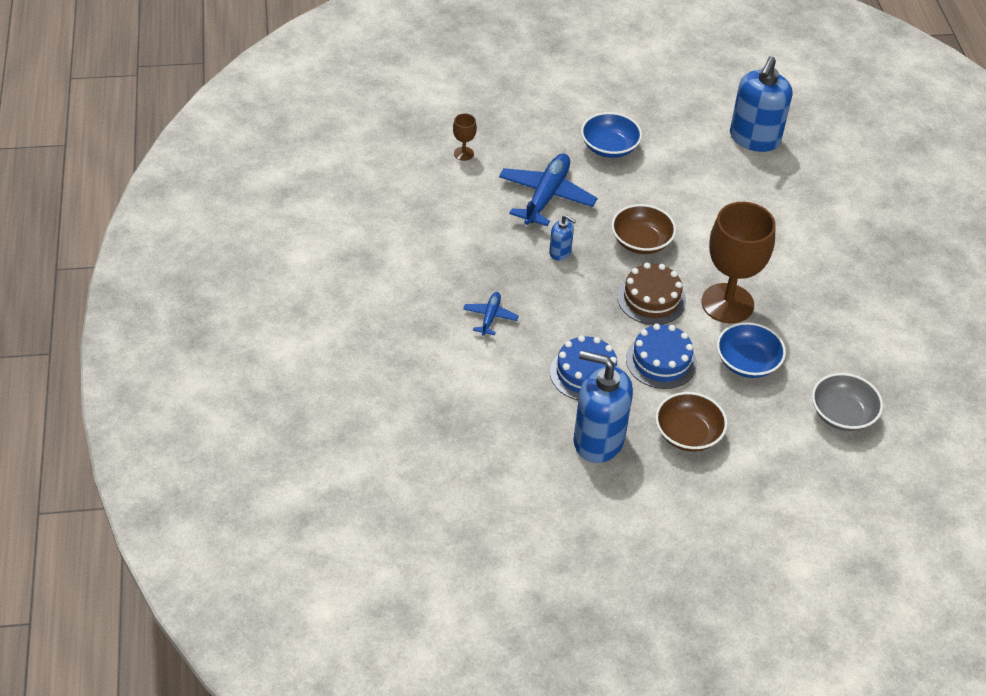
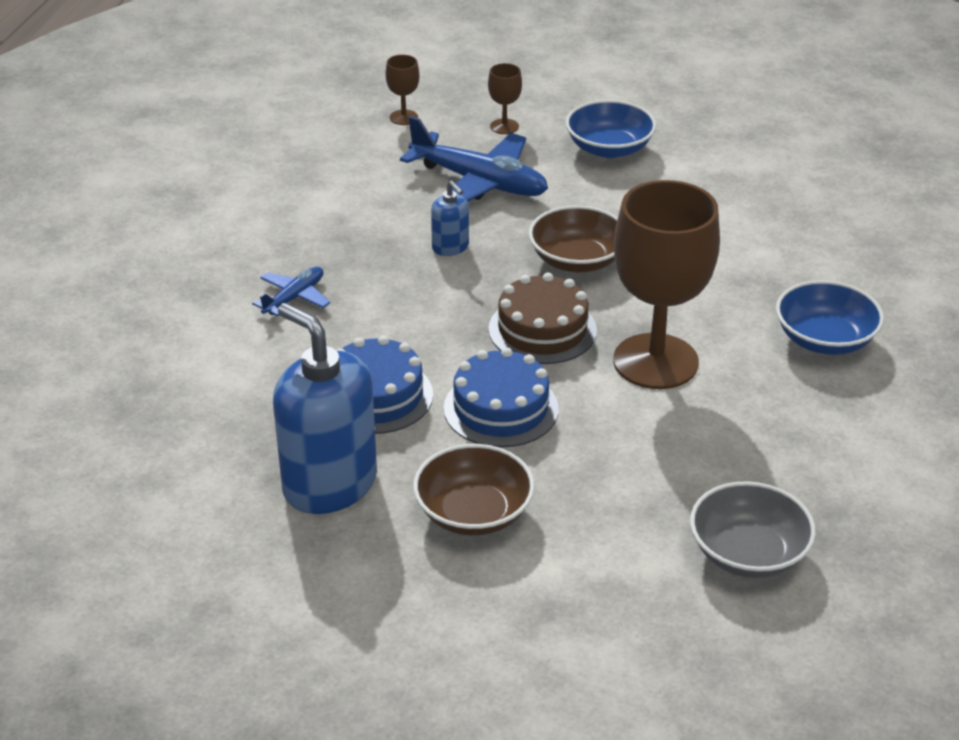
camera: 25 degrees right, 10 degrees down
(533, 145) = (504, 126): none -> brown goblet
(546, 196) = (480, 183): blue plane -> blue plane turned 75 degrees clockwise
(747, 362) = (635, 443): blue bowl -> blue bowl (824, 339)
(754, 138) = (832, 179): blue soap dispenser -> none

